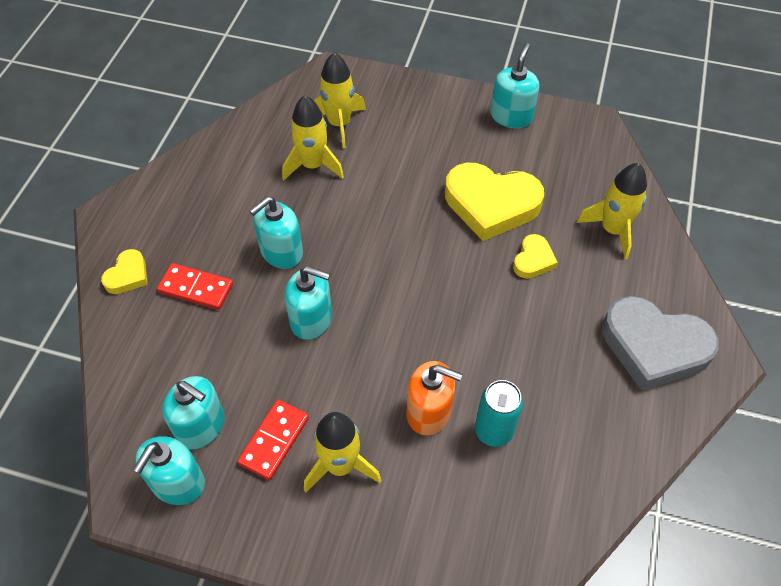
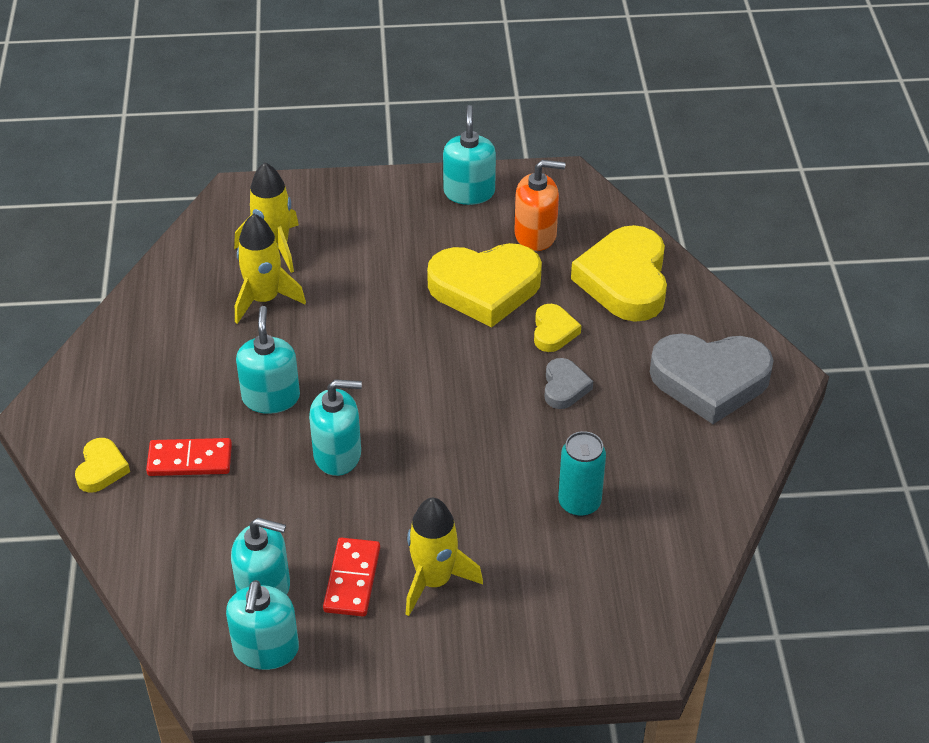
camera: 20 degrees left, 10 degrees down
(281, 252) = (271, 397): turquoise soap dispenser -> turquoise soap dispenser turned 150 degrees clockwise
(429, 412) = (505, 505): orange soap dispenser -> orange soap dispenser (535, 235)
(523, 315) = (564, 387): none -> grey heart
(612, 230) = (625, 280): yellow rocket -> yellow heart

